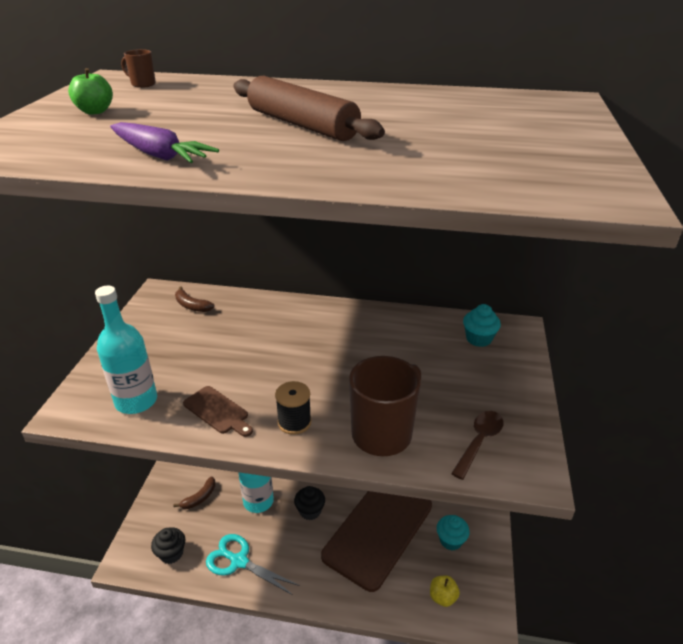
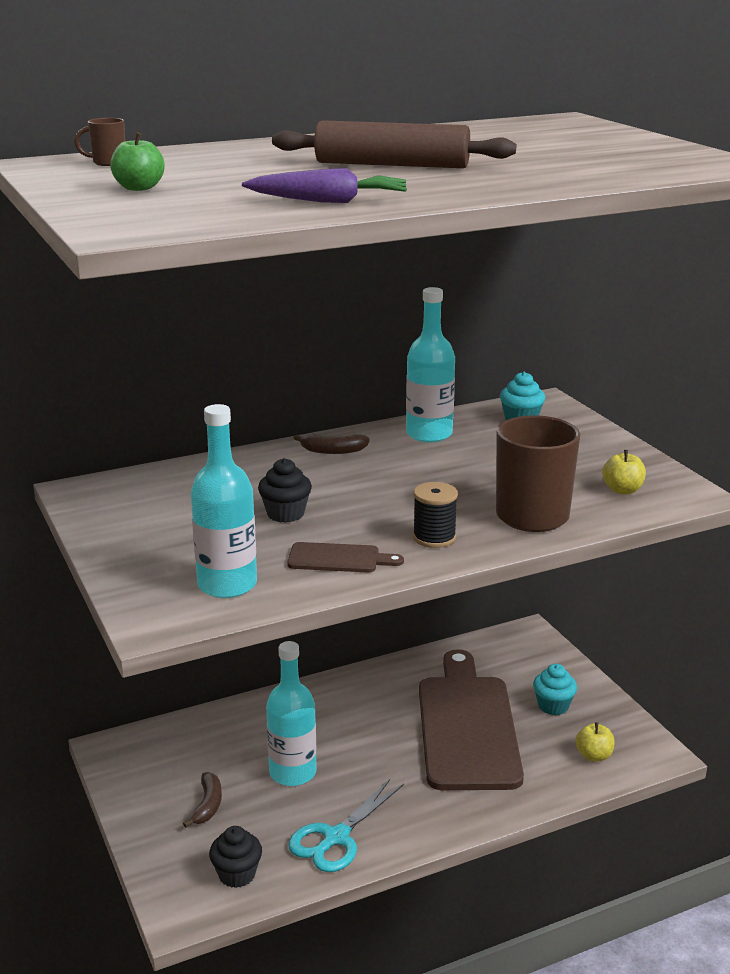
camera: 35 degrees left, 10 degrees down
(192, 306) = (149, 489): brown banana -> brown banana (333, 451)
(239, 561) = (336, 838): turquoise scissors -> turquoise scissors turned 45 degrees counterclockwise
(310, 511) = (369, 752): black cupcake -> black cupcake (285, 514)
(400, 326) = (429, 434): none -> turquoise bottle
(479, 441) = (622, 490): brown spoon -> yellow apple

